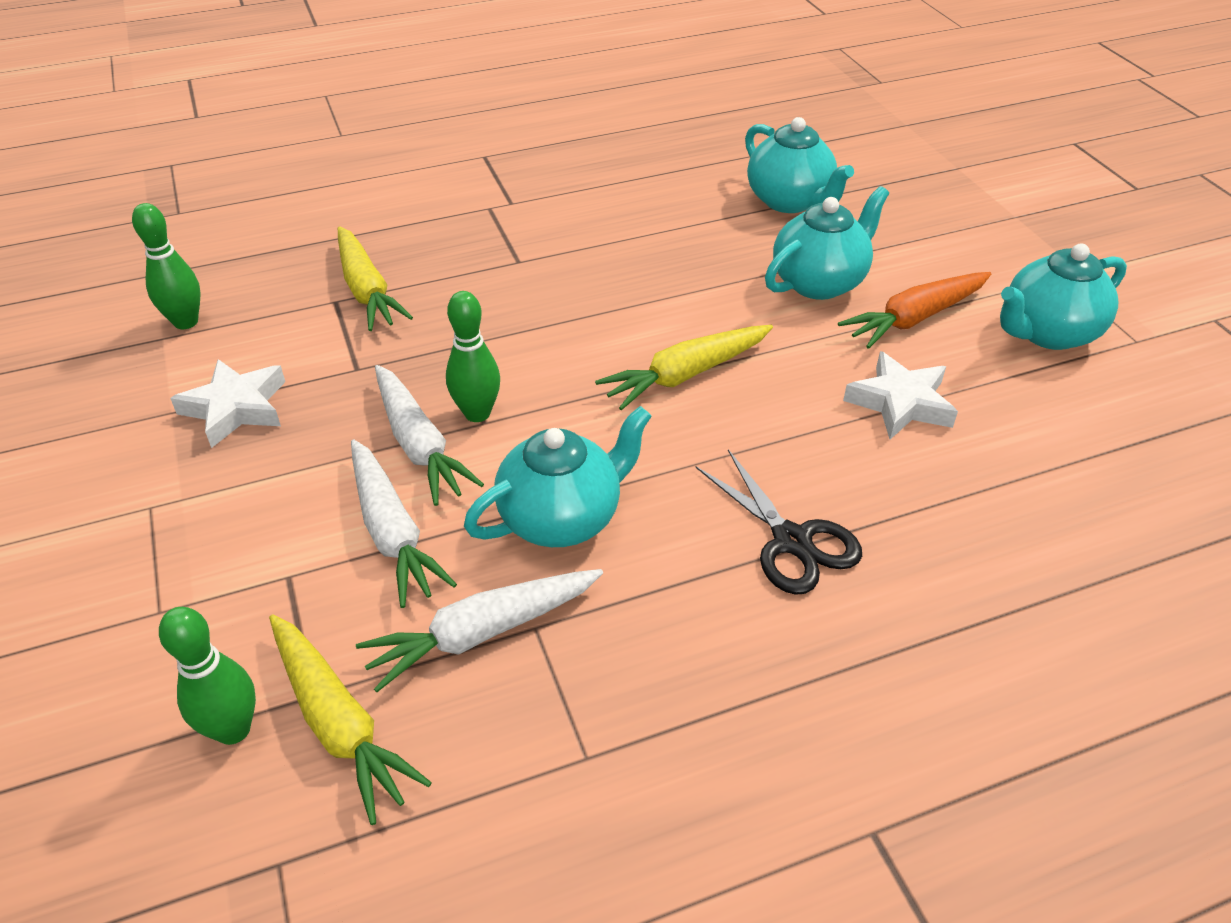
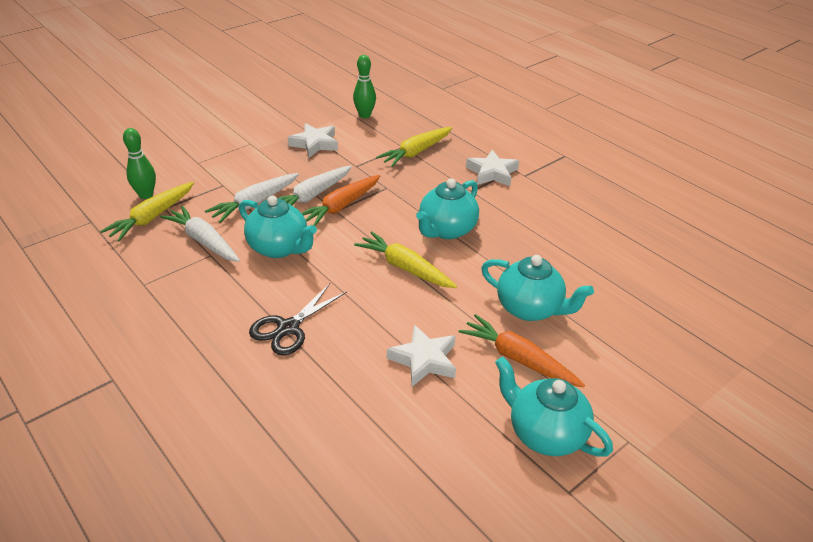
camera: 70 degrees right, 5 degrees down
(477, 413) = (341, 207): green bowling pin -> orange carrot
(485, 230) = (492, 173): none -> white star
(790, 201) = (617, 282): turquoise teapot -> turquoise teapot (446, 230)

